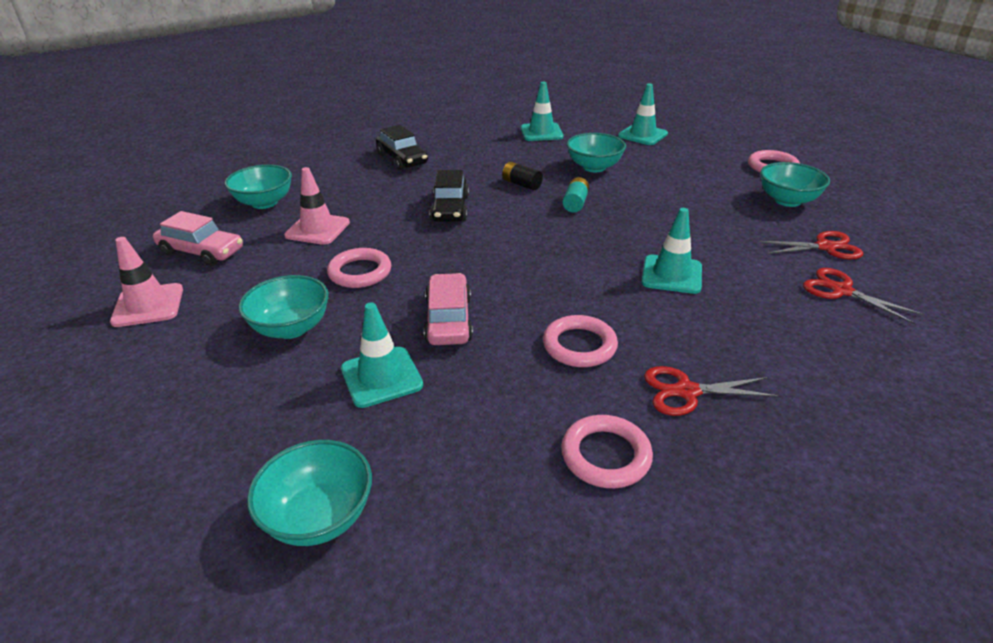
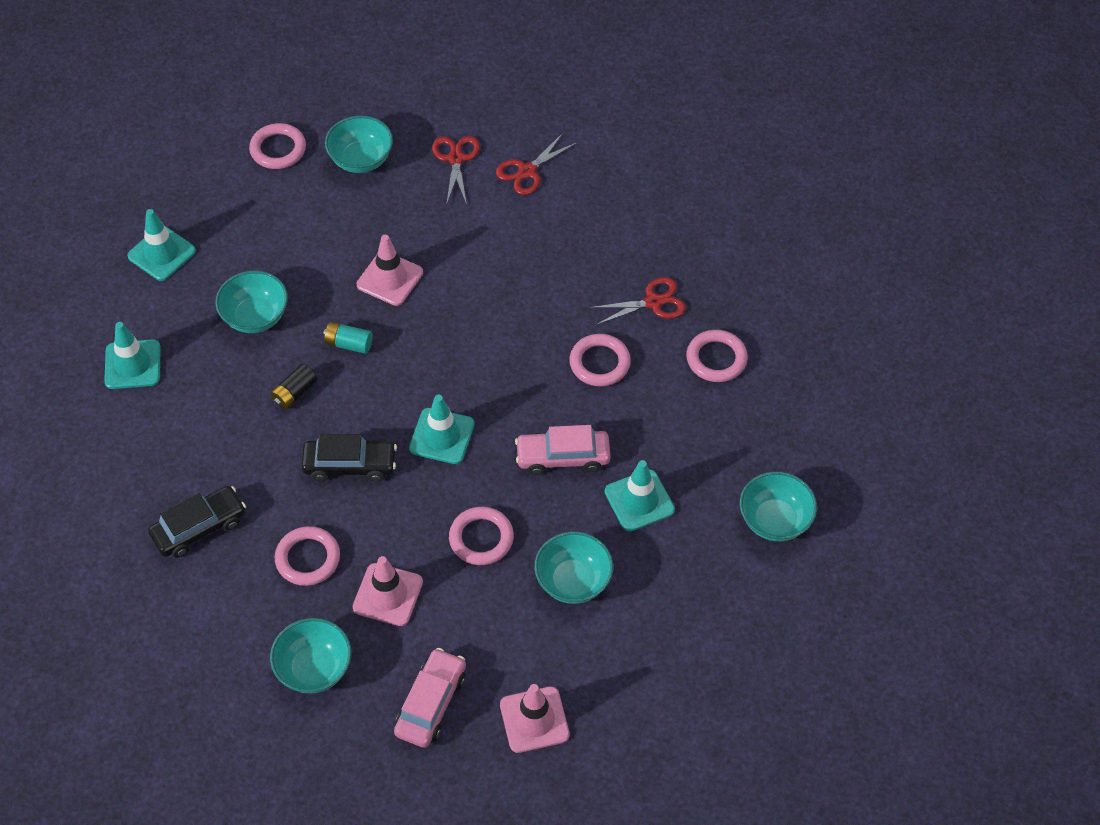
camera: 90 degrees left, 20 degrees up
(364, 196) = (308, 558): none -> pink ring
(654, 218) = (390, 279): none -> pink traffic cone
(671, 274) = (497, 283): turquoise traffic cone -> turquoise traffic cone (442, 436)
(686, 391) = (653, 302): red scissors -> red scissors turned 105 degrees counterclockwise

